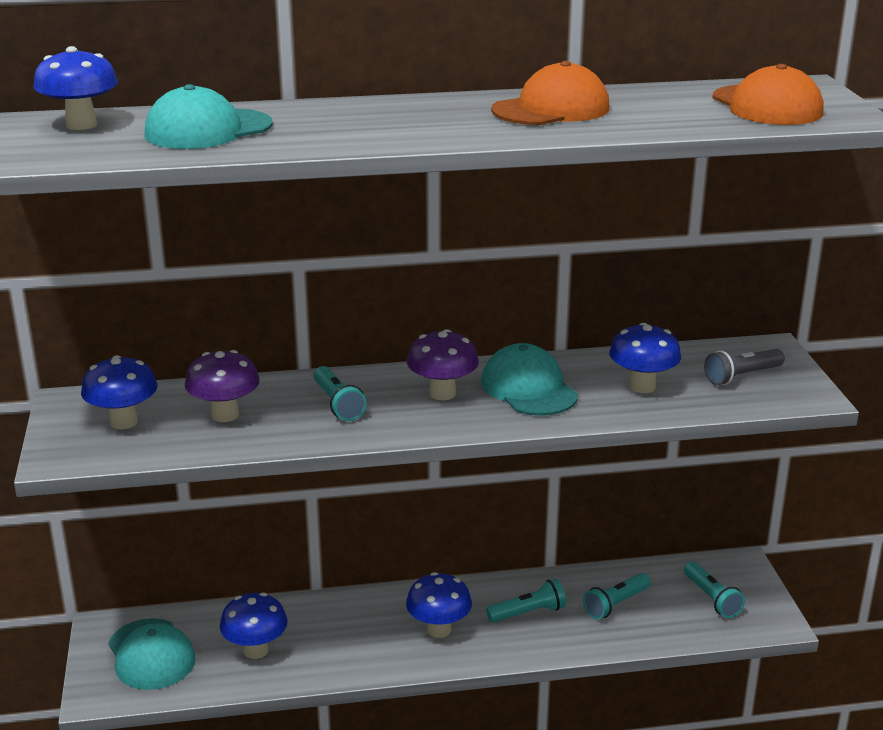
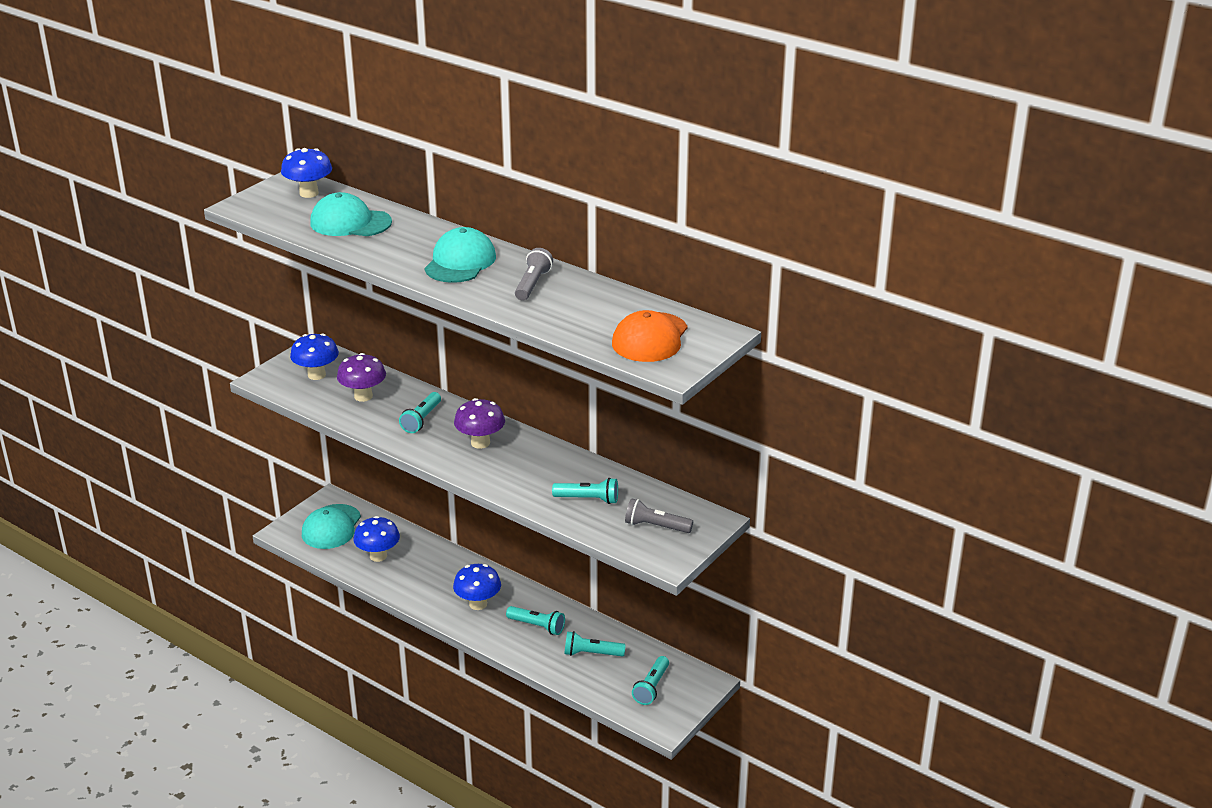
camera: 45 degrees right, 5 degrees up
(528, 388) = (527, 465): turquoise cap -> turquoise cap (460, 262)
(551, 109) = (533, 284): orange cap -> grey flashlight
(642, 386) = (588, 499): blue mushroom -> turquoise flashlight

